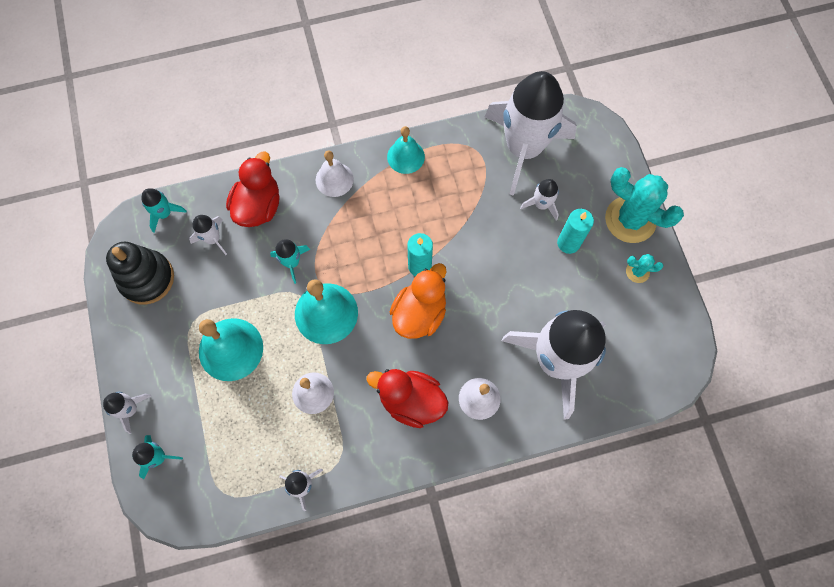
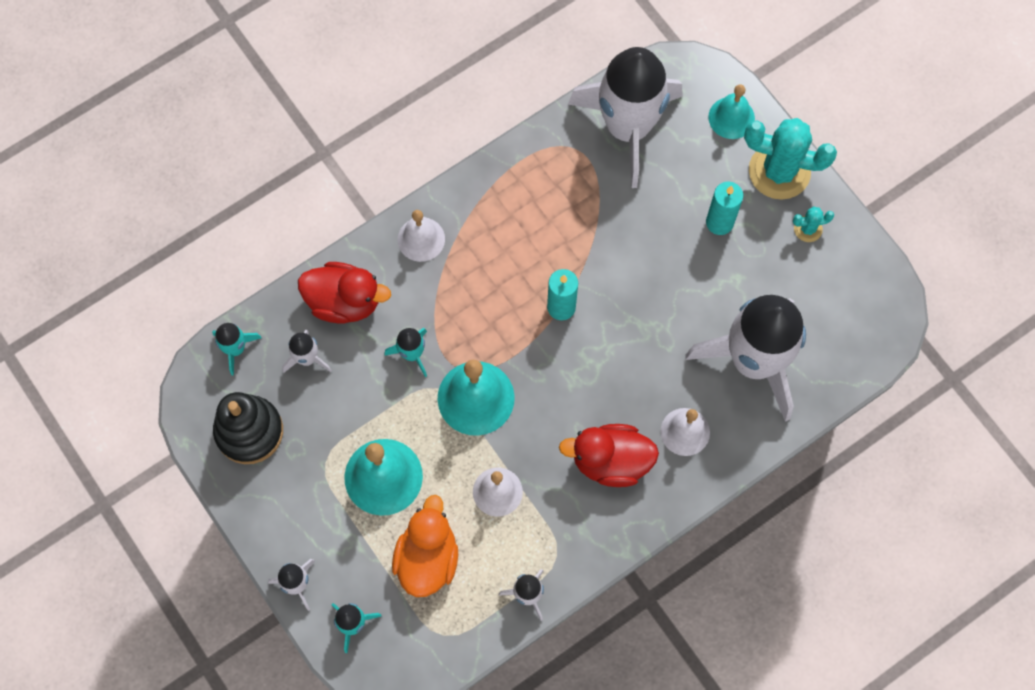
camera: 20 degrees left, 0 degrees up
(258, 206) = (344, 301): red duck -> red duck turned 105 degrees clockwise
(405, 156) = (494, 183): turquoise bell -> turquoise bell (731, 117)
(419, 313) = (582, 361): orange duck -> orange duck (427, 558)
(541, 204) = (673, 187): white rocket -> none

